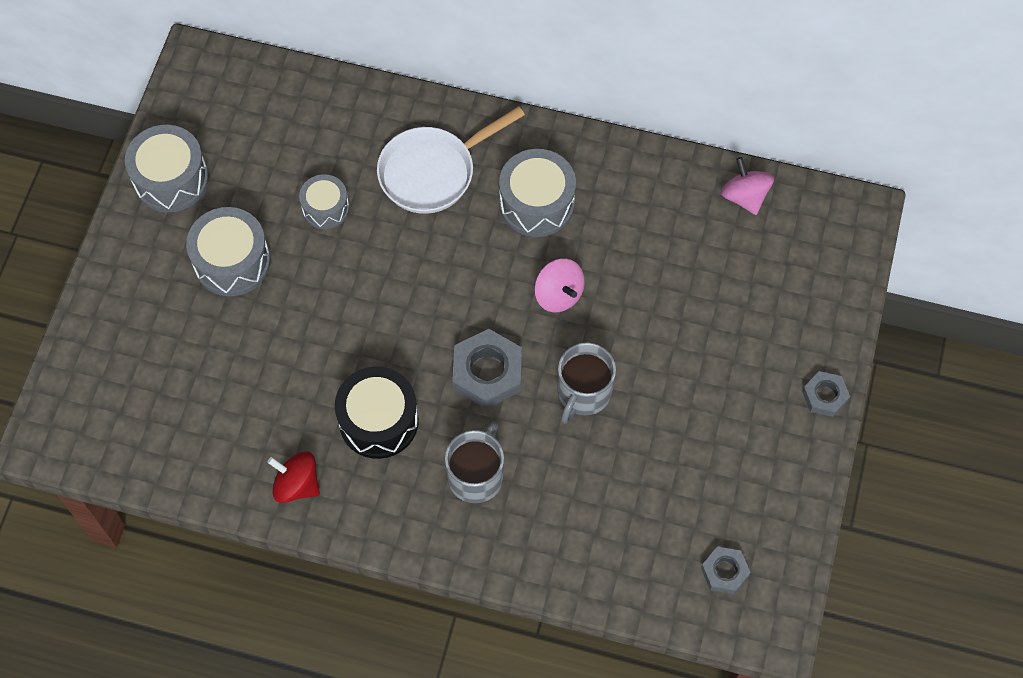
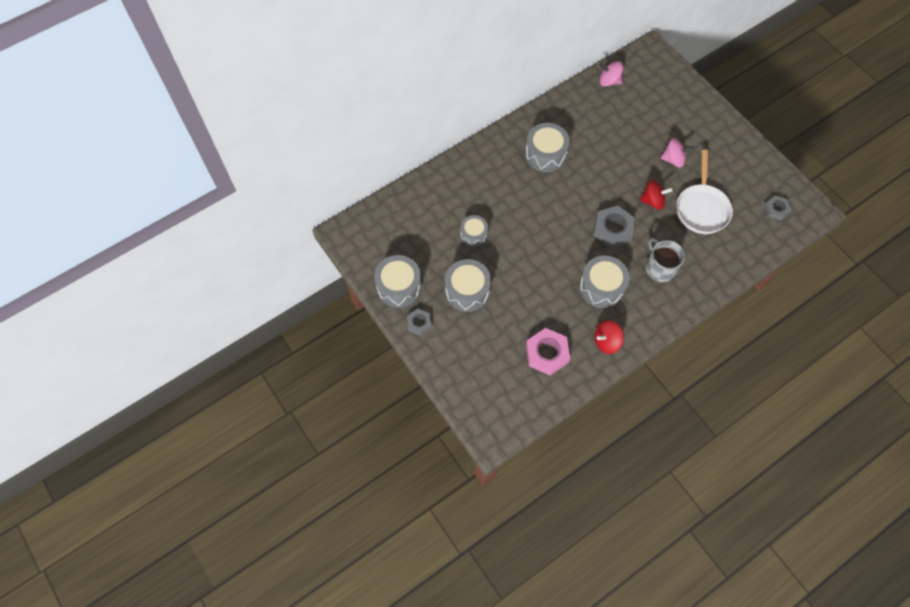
camera: 50 degrees left, 0 degrees up
(217, 422) = (547, 353): none -> pink nut
(378, 421) = (601, 287): black drum -> grey drum
(432, 172) = (494, 181): white pan -> white pan (702, 208)
(558, 295) = (597, 177): pink spinning top -> pink spinning top (673, 159)
(583, 392) = (652, 201): grey mug -> red spinning top
(824, 396) = (724, 120): grey nut -> grey nut (419, 323)

